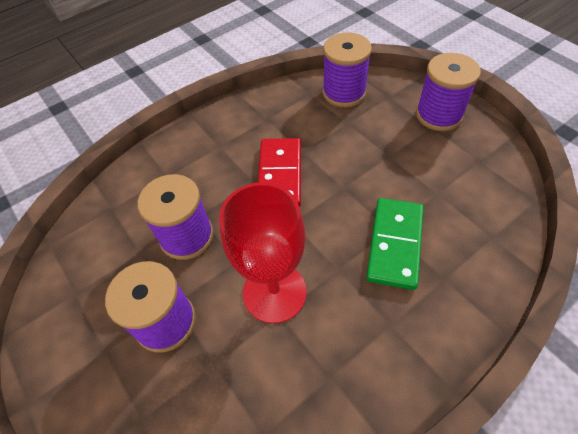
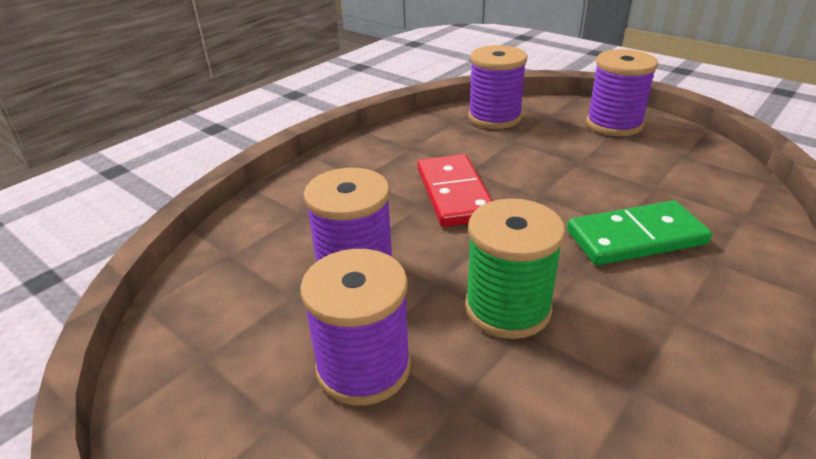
camera: 15 degrees left, 20 degrees down
(274, 292) = (507, 308): red goblet -> green spool
(395, 244) = (636, 238): green domino -> green domino turned 75 degrees clockwise

